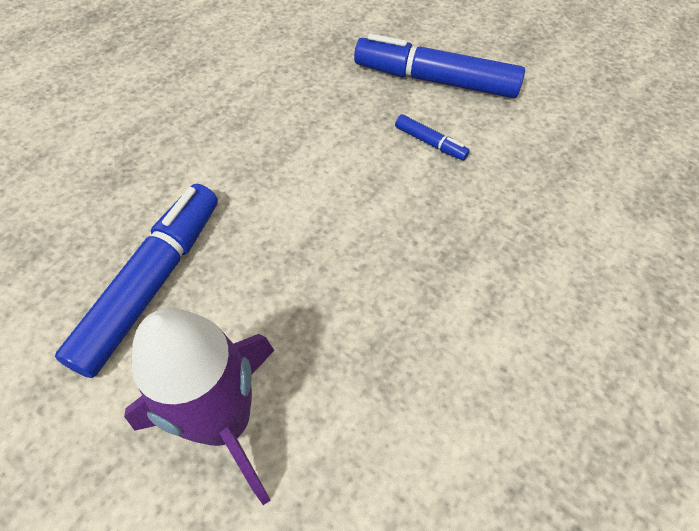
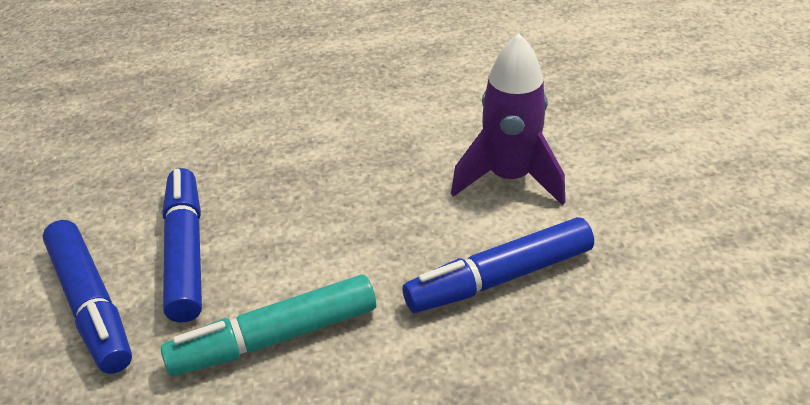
camera: 135 degrees left, 15 degrees down
(290, 133) = (275, 337): none -> turquoise marker
(430, 143) = (186, 252): blue marker -> blue marker, size x2.25

